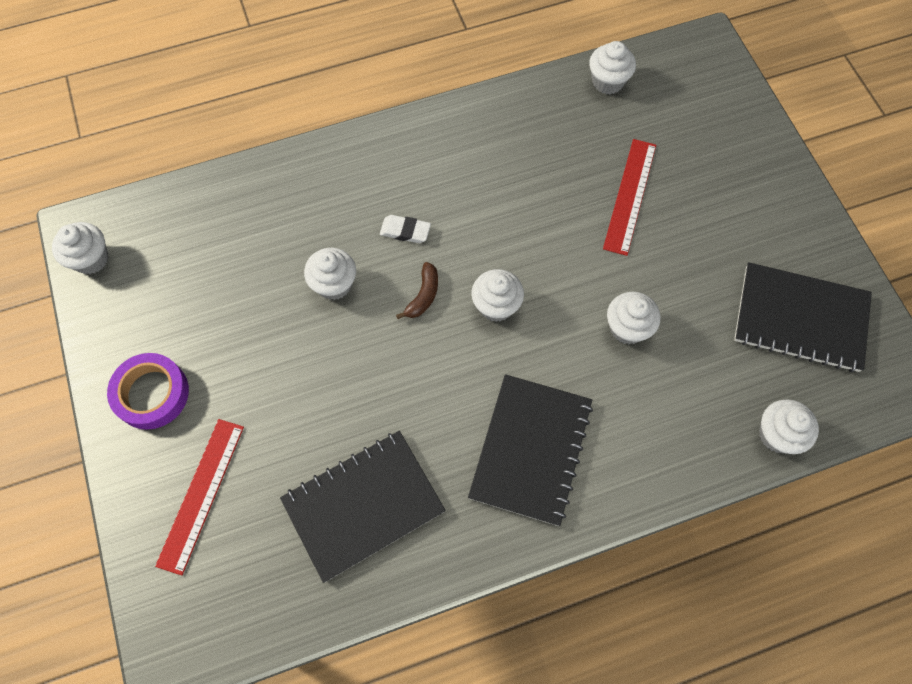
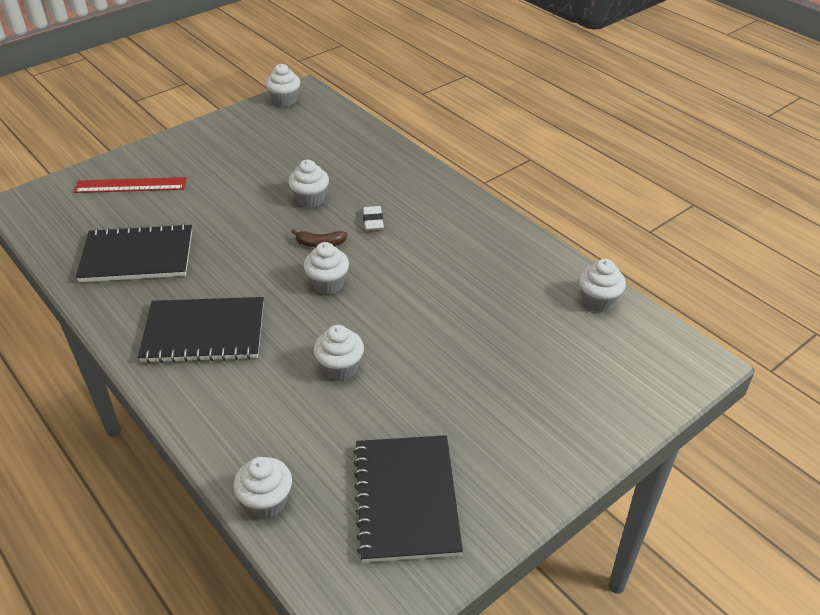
camera: 70 degrees right, 25 degrees down
(152, 394) = (197, 148): purple tape -> none
(363, 505) = (137, 256): black notebook -> black notebook turned 45 degrees counterclockwise
(629, 196) = (480, 341): red ruler -> none

